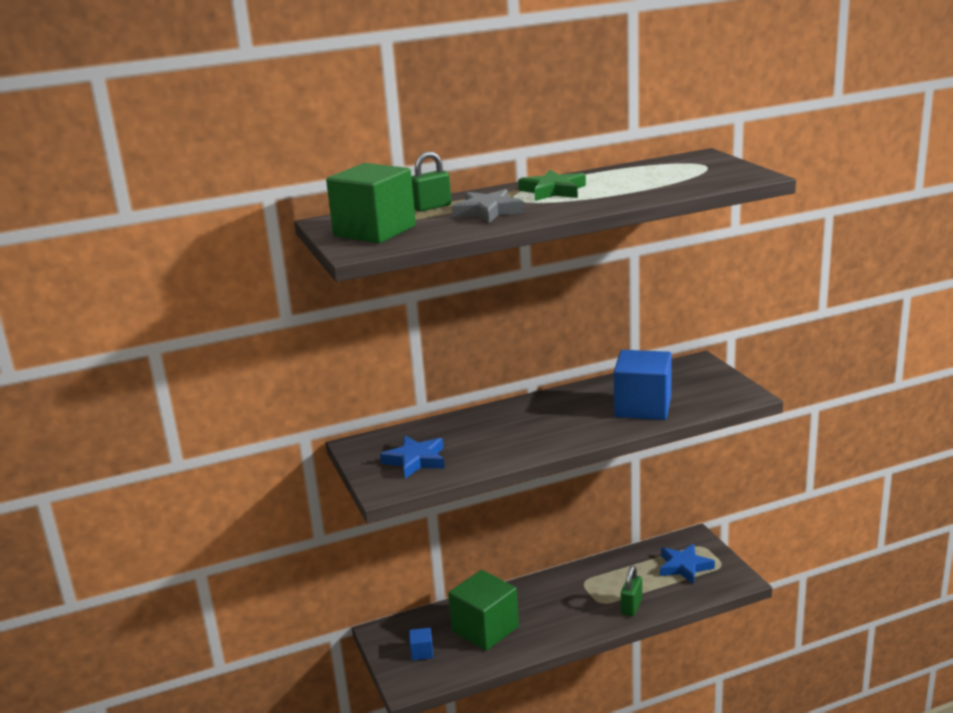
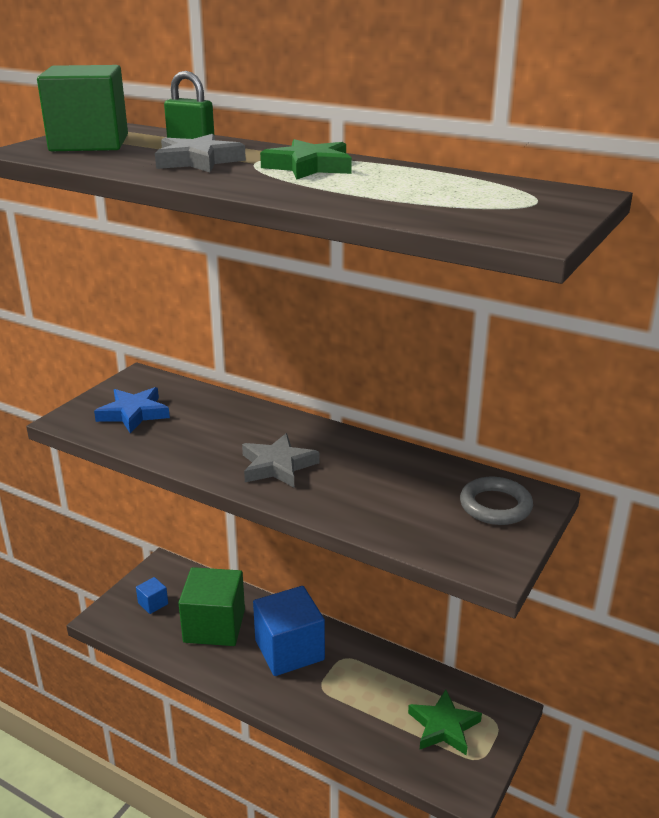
camera: 50 degrees right, 5 degrees up
(565, 426) = (277, 466): none -> grey star
(631, 607) = (333, 715): green padlock -> none
(643, 407) = (373, 499): blue cube -> blue cube (289, 650)
(684, 567) = (444, 726): blue star -> green star
(693, 375) = (495, 506): none -> grey ring

